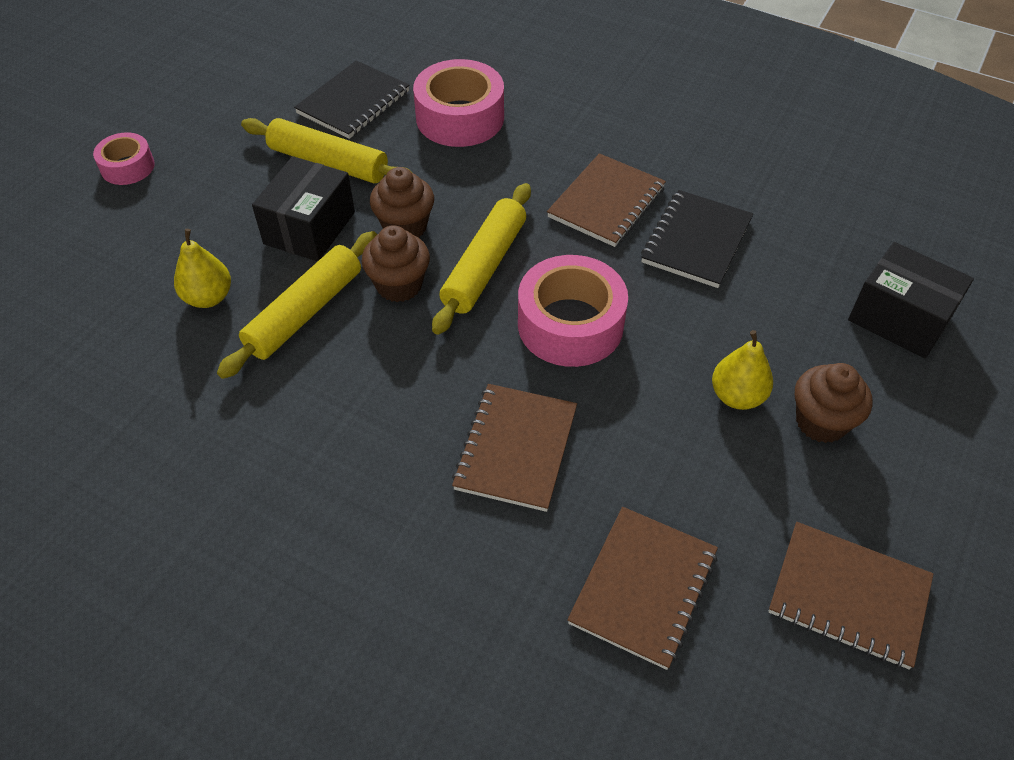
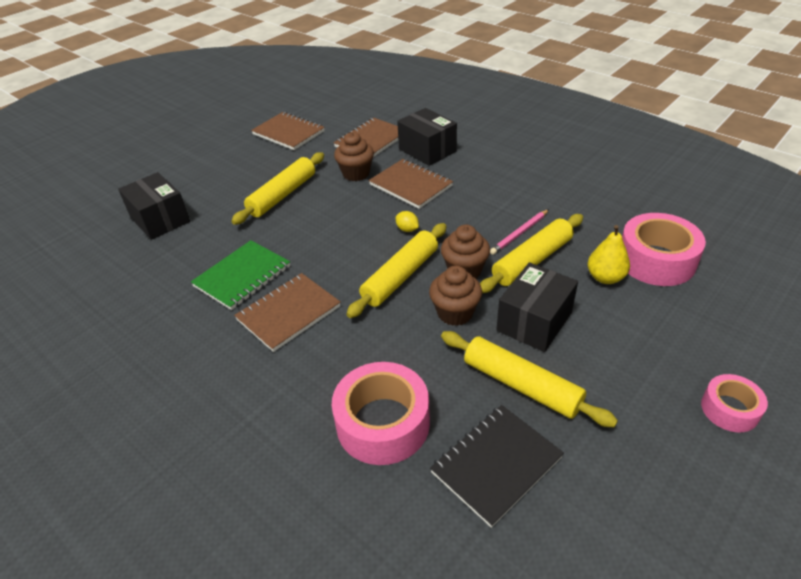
camera: 165 degrees left, 10 degrees down
(320, 359) = (519, 233): none -> pink pencil
(496, 346) = (407, 229): none -> yellow lemon
(508, 565) = (427, 150): none -> black box
(516, 449) = (410, 185): brown notebook -> brown notebook turned 75 degrees counterclockwise
(570, 324) = (356, 236): pink tape -> pink tape (656, 260)
(696, 241) = (242, 276): black notebook -> green notebook
(737, 396) = (282, 195): yellow pear -> yellow rolling pin
(821, 422) = (248, 182): brown cupcake -> brown cupcake (356, 173)

